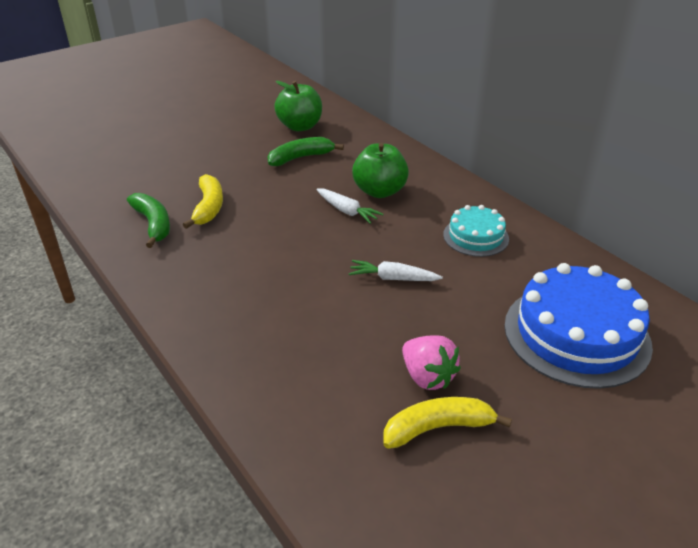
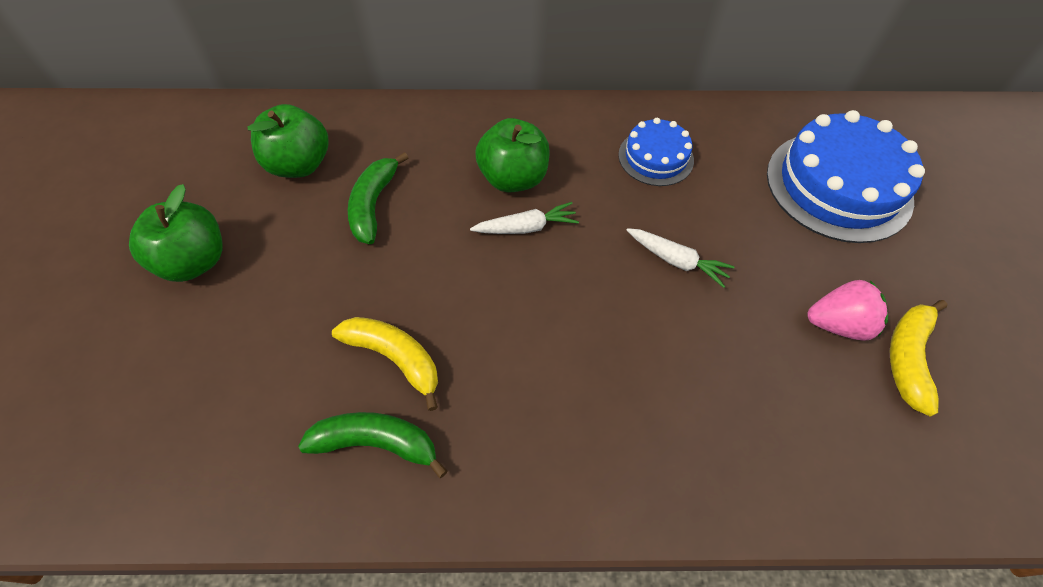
camera: 55 degrees left, 20 degrees up
(207, 130) = (194, 261): none -> green apple
(393, 278) = (676, 260): white carrot -> white carrot turned 105 degrees counterclockwise
(475, 236) = (655, 157): turquoise cake -> blue cake

